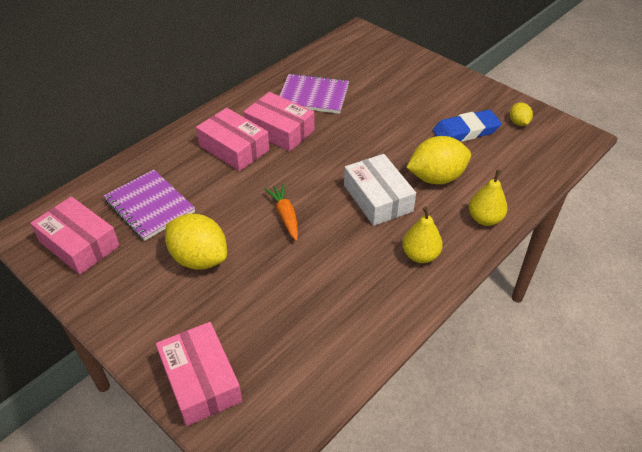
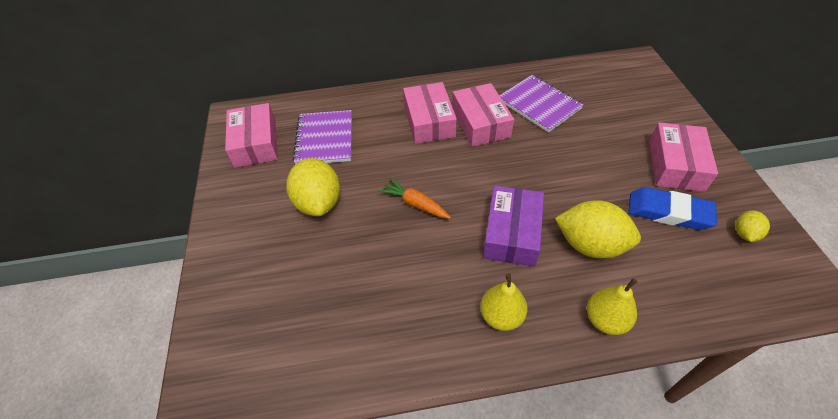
camera: 40 degrees right, 5 degrees up
(201, 380) = (226, 307): pink box -> pink box (675, 165)
(285, 216) = (415, 204): orange carrot -> orange carrot turned 75 degrees counterclockwise
(377, 198) = (511, 233): white box -> purple box

